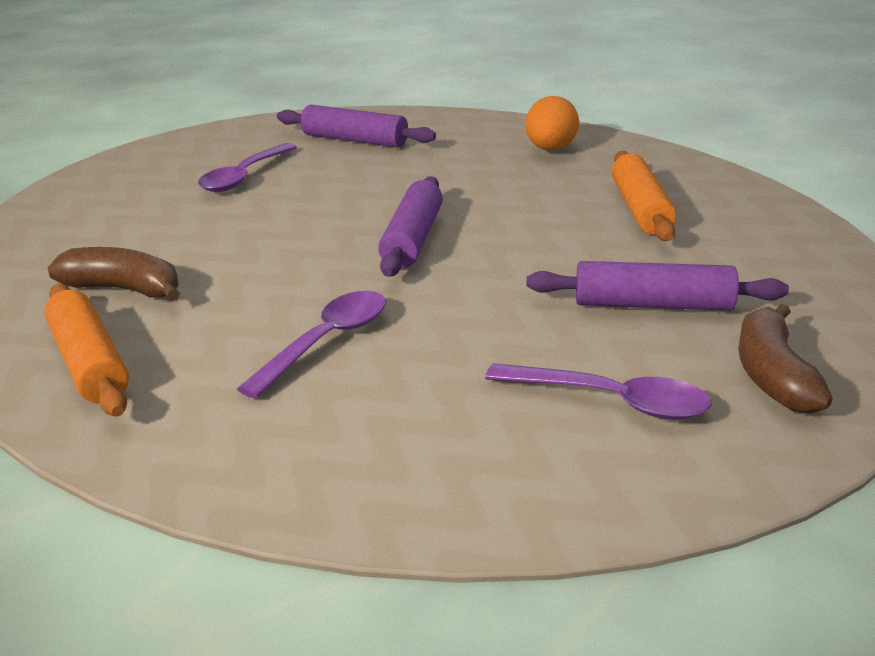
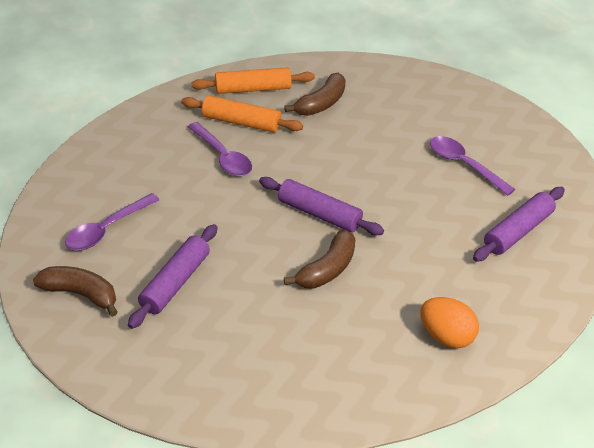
camera: 110 degrees right, 15 degrees up
(515, 216) = (327, 269): none -> brown banana
(641, 209) = (302, 337): orange rolling pin -> orange rolling pin (241, 122)

